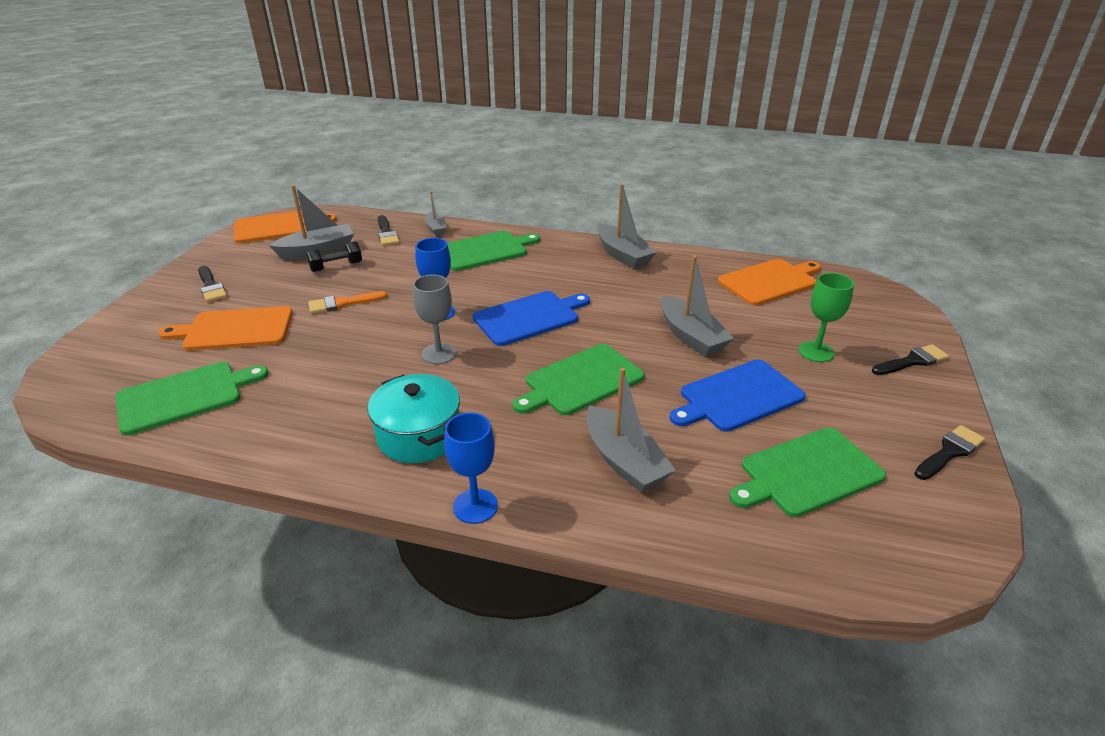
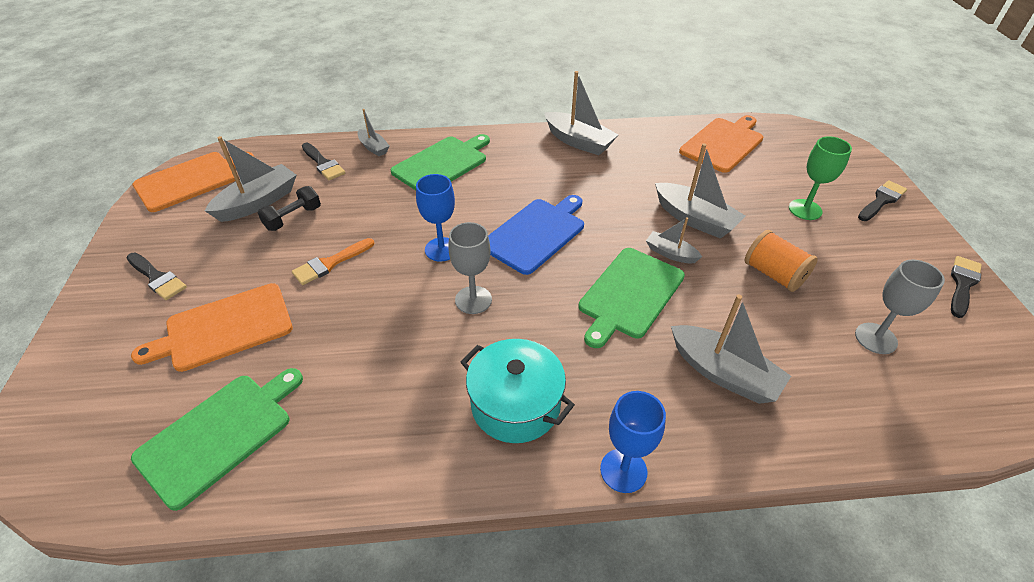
camera: 20 degrees left, 10 degrees up
(645, 358) = (670, 253): none -> grey boat
(738, 397) = (773, 274): blue cutting board -> orange spool
(807, 473) = (875, 338): green cutting board -> grey goblet

